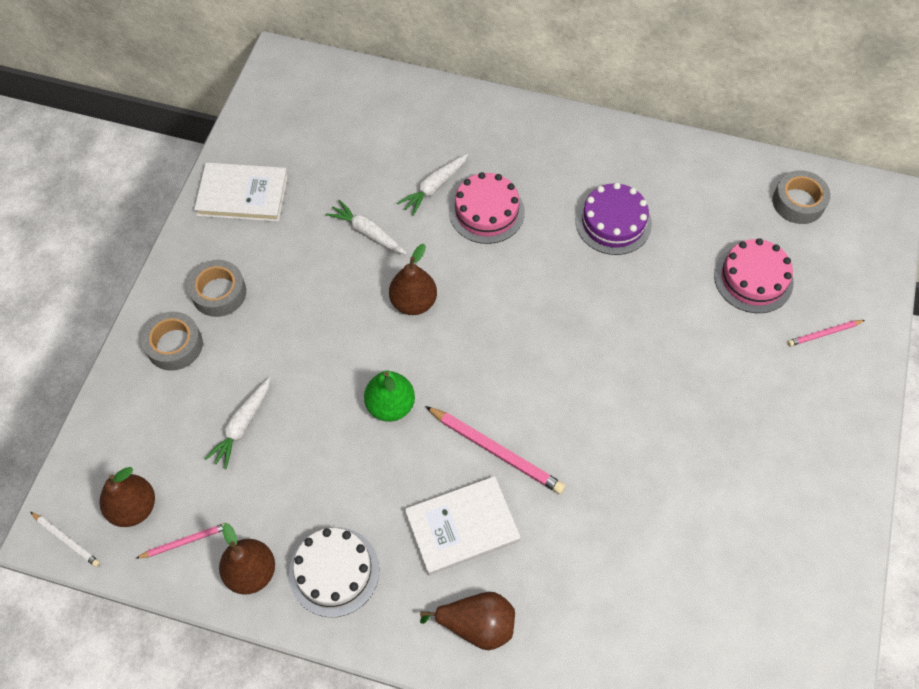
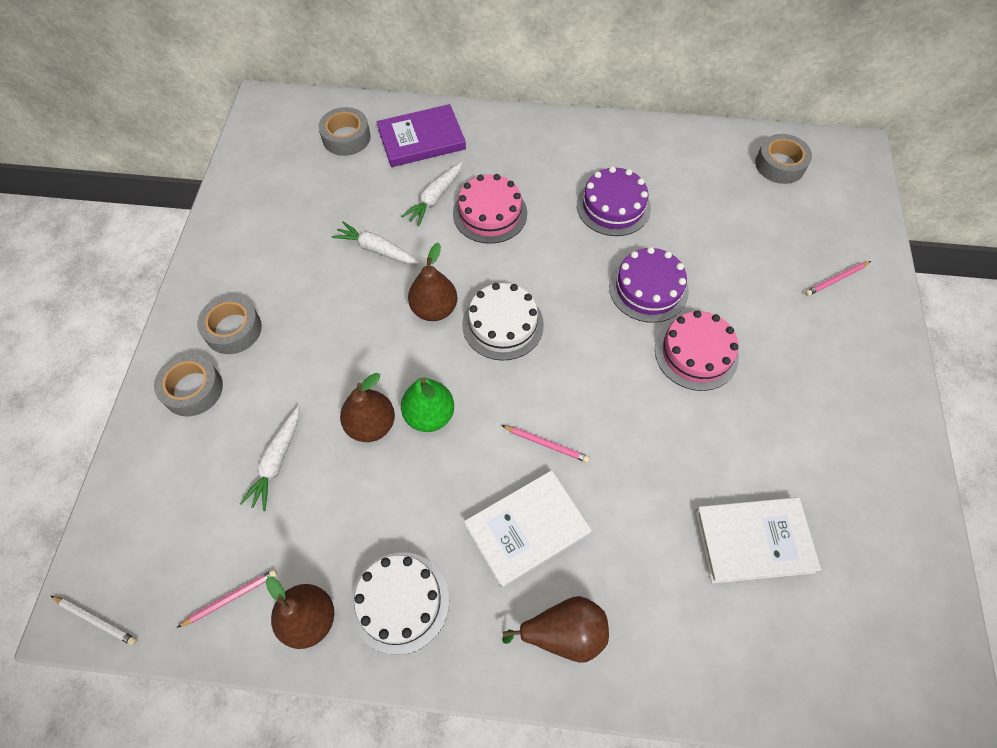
camera: 10 degrees left, 0 degrees up
(134, 507) = (169, 570): brown pear -> brown pear (371, 425)
(243, 195) = (244, 231): white book -> white book (753, 541)
(357, 109) = (346, 137): none -> grey tape
(432, 122) = (421, 139): none -> purple book
(477, 328) = (502, 324): none -> white cake
(496, 451) = (546, 444): pink pencil -> pink pencil, size x0.55
(629, 313) = (648, 288): none -> purple cake
(753, 279) = (757, 239): pink cake -> pink cake (696, 353)

